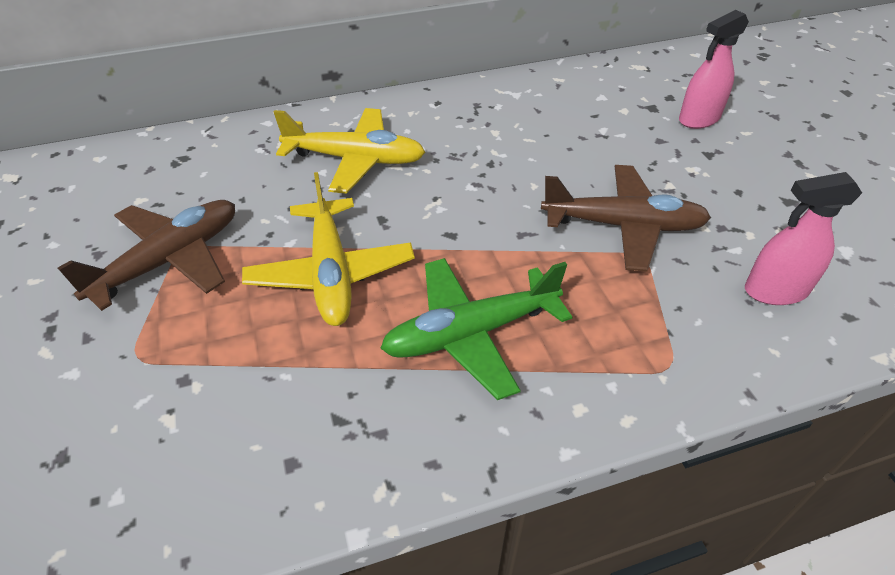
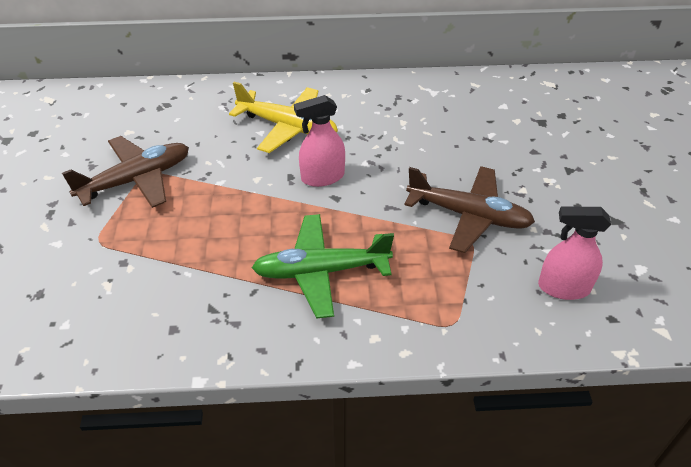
camera: 15 degrees right, 0 degrees up
(331, 273) = (240, 209): yellow plane -> none
(699, 119) = (576, 138): pink spray bottle -> pink spray bottle (322, 177)

